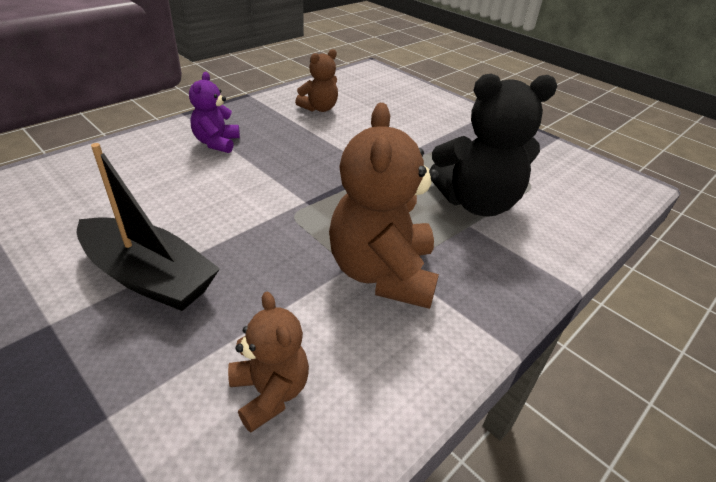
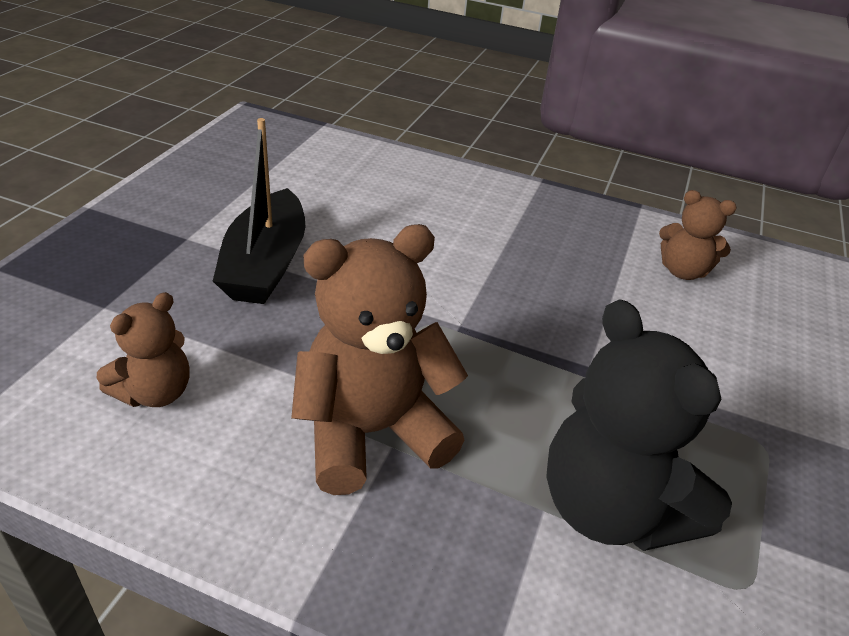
camera: 65 degrees right, 0 degrees up
(217, 143) = (509, 222): purple teddy bear -> none

